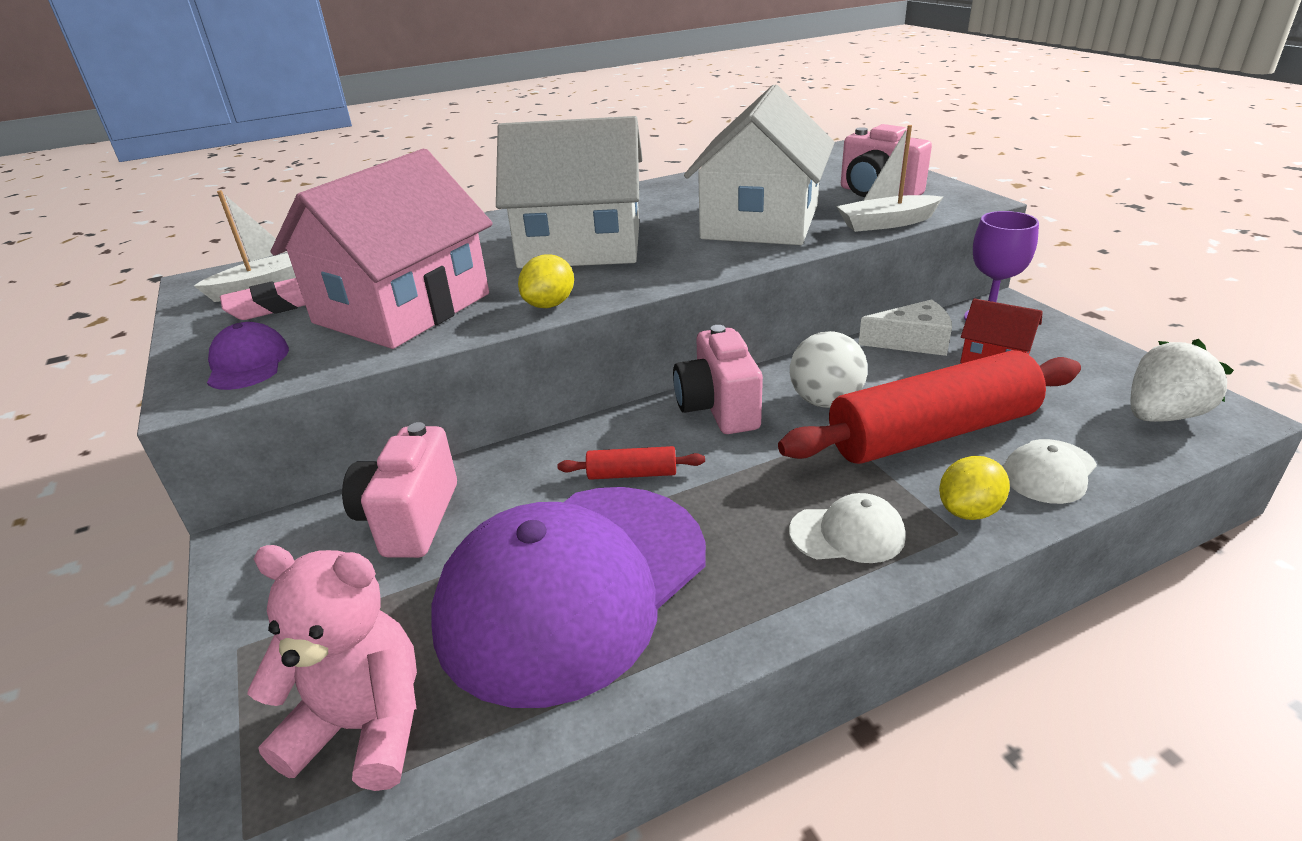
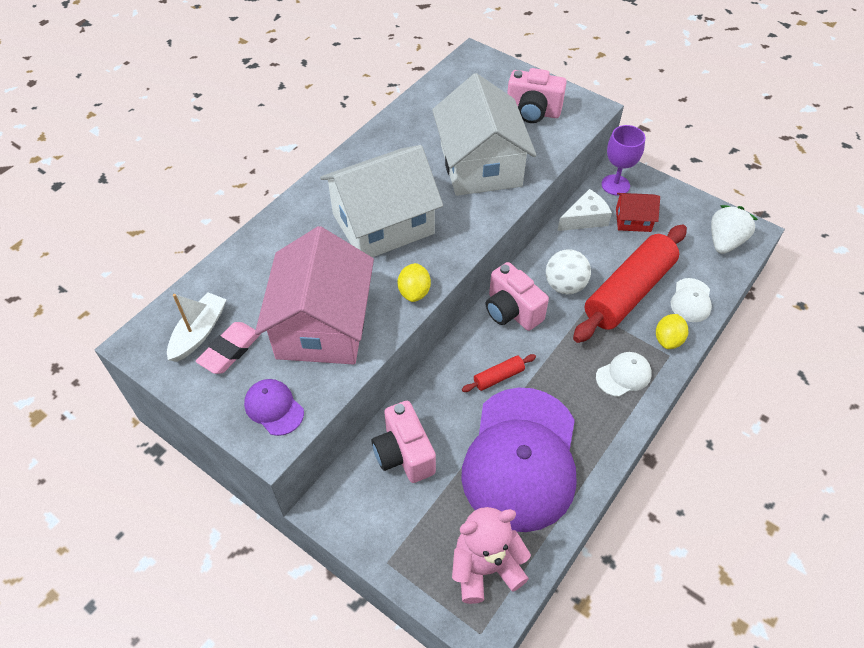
camera: 30 degrees left, 20 degrees up
(886, 223) = (557, 148): white boat -> none

